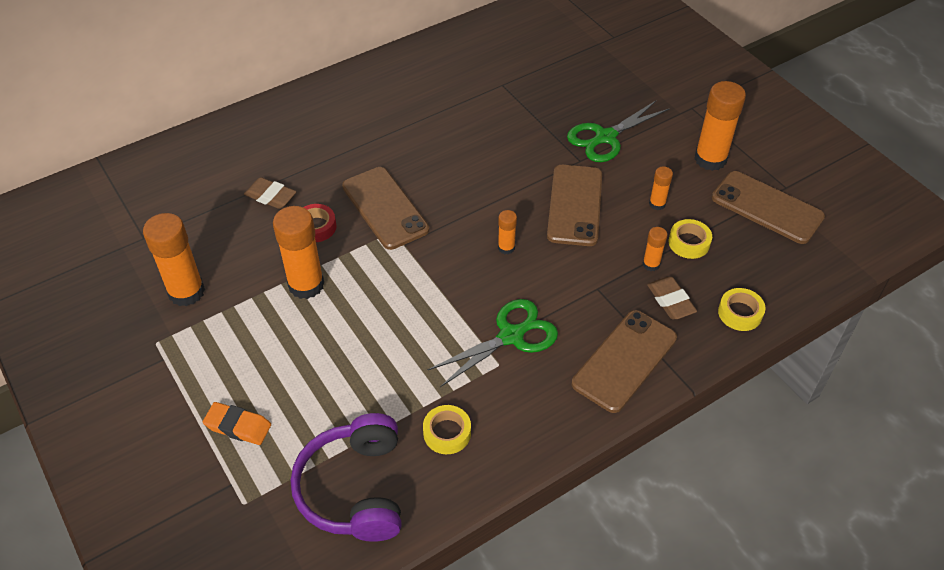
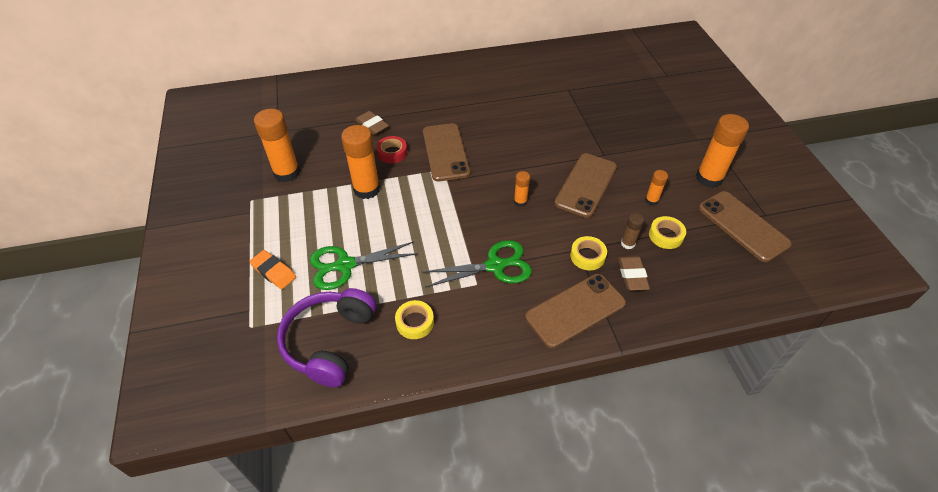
camera: 20 degrees right, 0 degrees up
(605, 137) = (630, 143): green scissors -> green scissors (344, 265)
(651, 264) = (628, 243): orange glue stick -> brown glue stick
(740, 313) = (687, 301): yellow tape -> yellow tape (587, 256)

